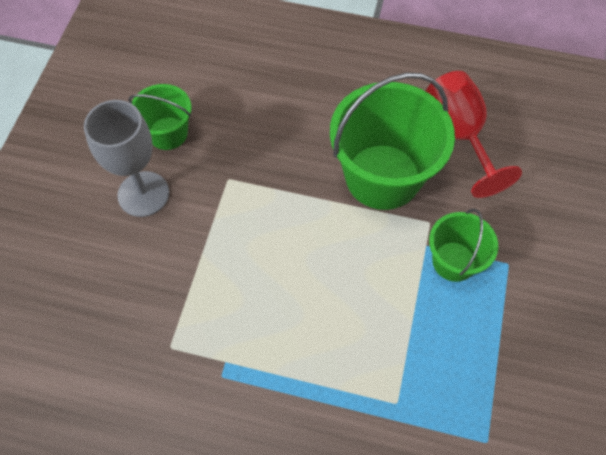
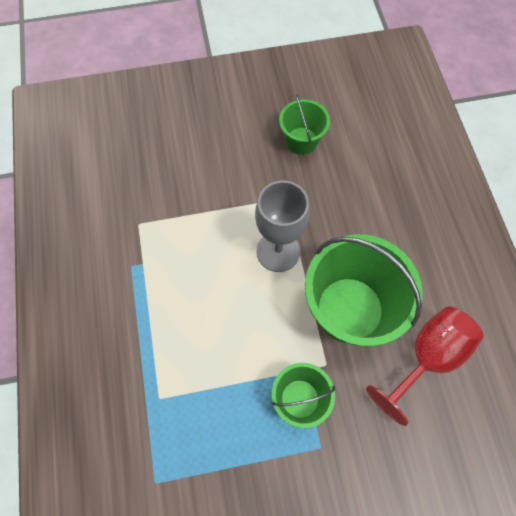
camera: 65 degrees right, 5 degrees up
(143, 194) = (244, 150): grey goblet -> grey goblet (278, 251)

